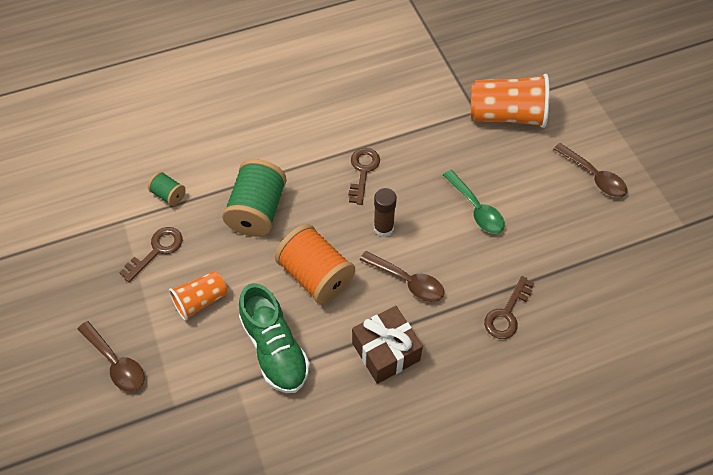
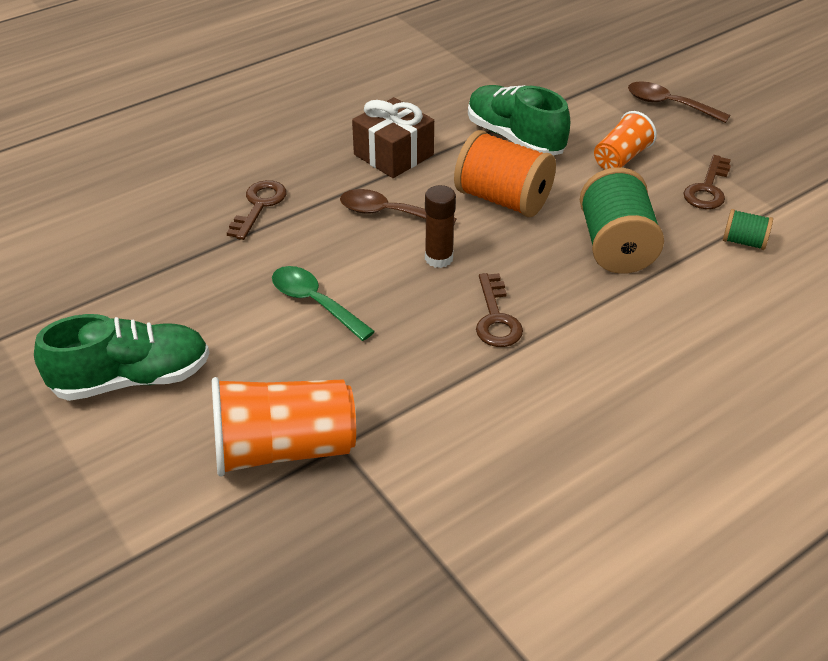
camera: 165 degrees right, 15 degrees down
(594, 176) = (132, 379): brown spoon -> green shoe

